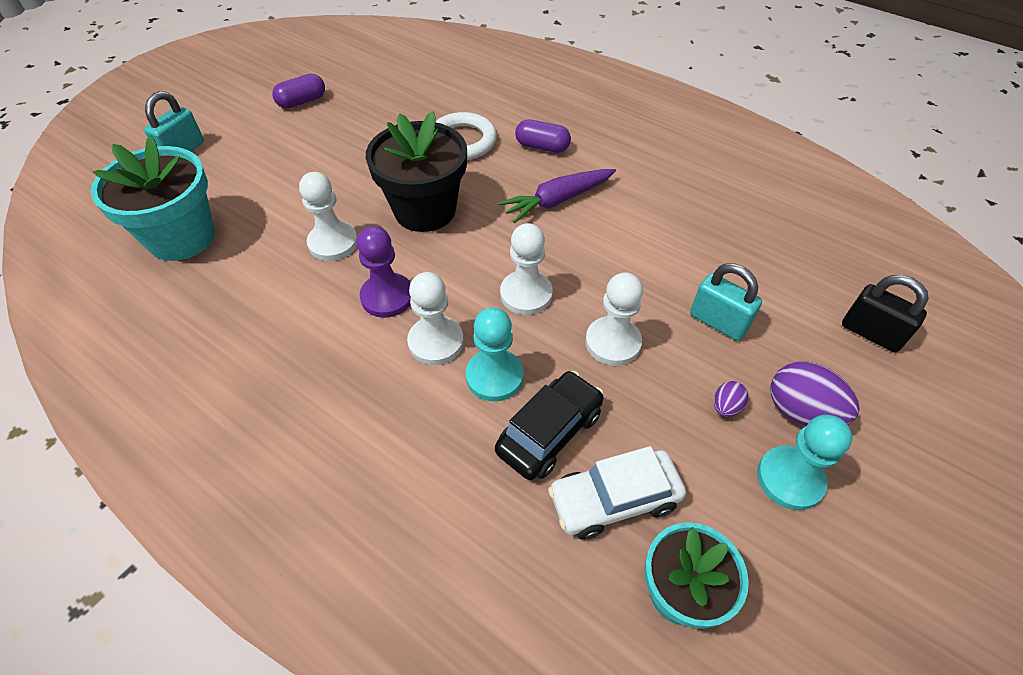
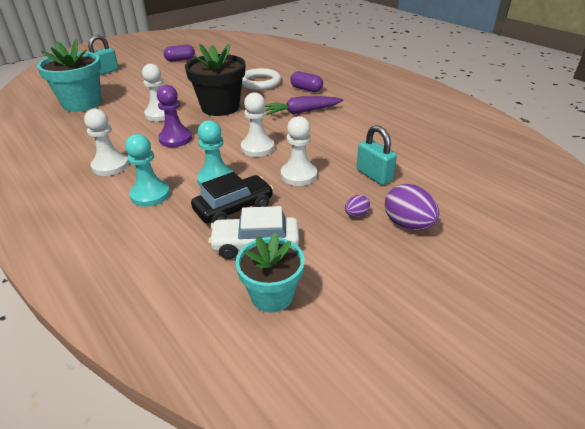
camera: 15 degrees right, 15 degrees down
(436, 342) = (191, 160): white pawn -> white pawn (110, 166)
(790, 479) = (381, 255): turquoise pawn -> turquoise pawn (150, 194)
(871, 333) = (480, 195): black padlock -> none

